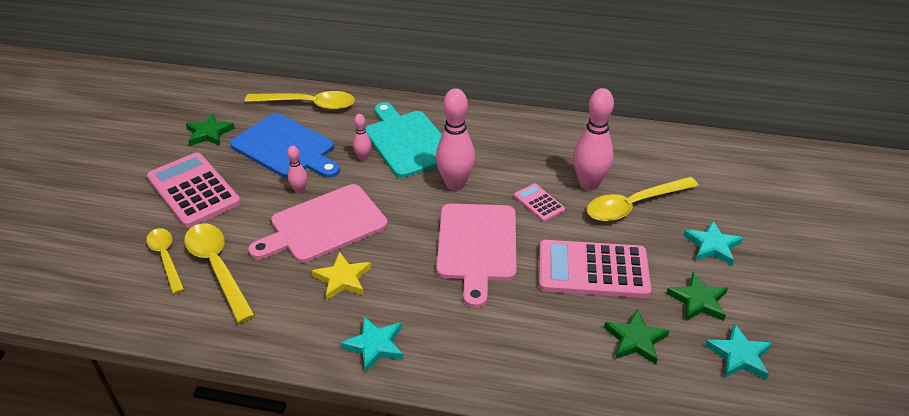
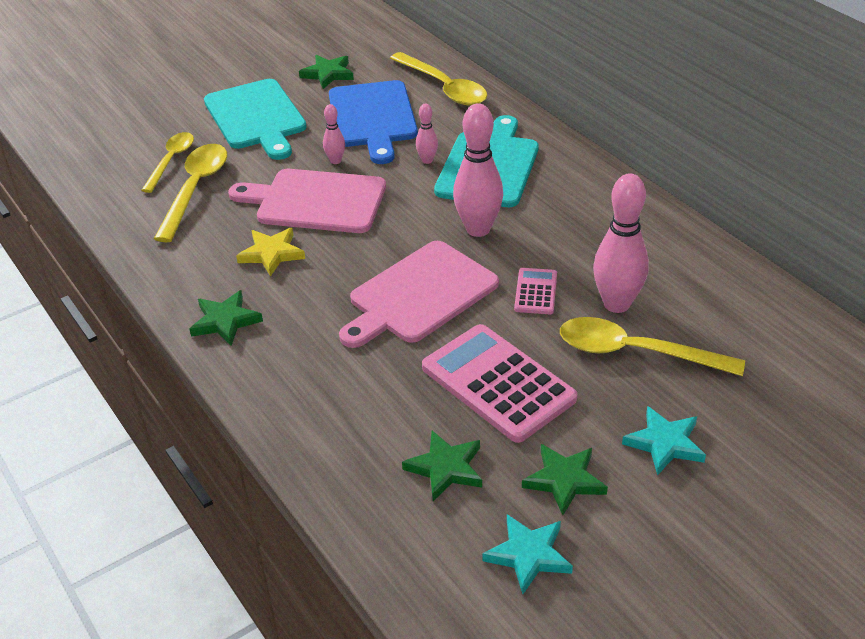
camera: 45 degrees right, 0 degrees up
(193, 190) = (256, 117): pink calculator -> turquoise cutting board
(375, 345) = (225, 321): turquoise star -> green star

